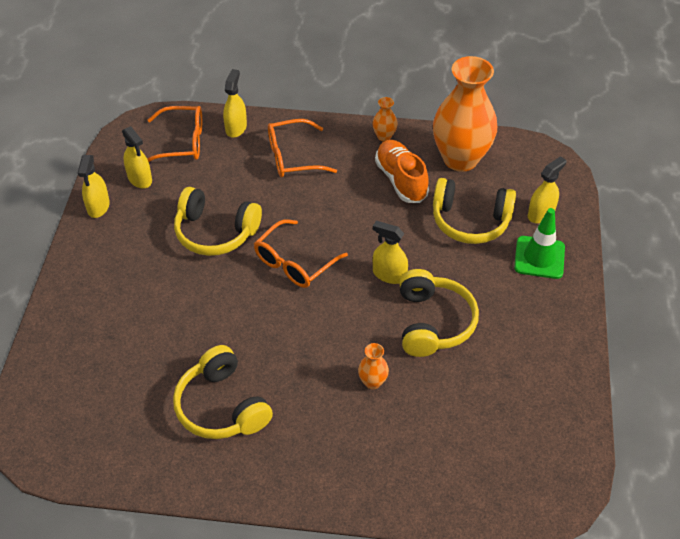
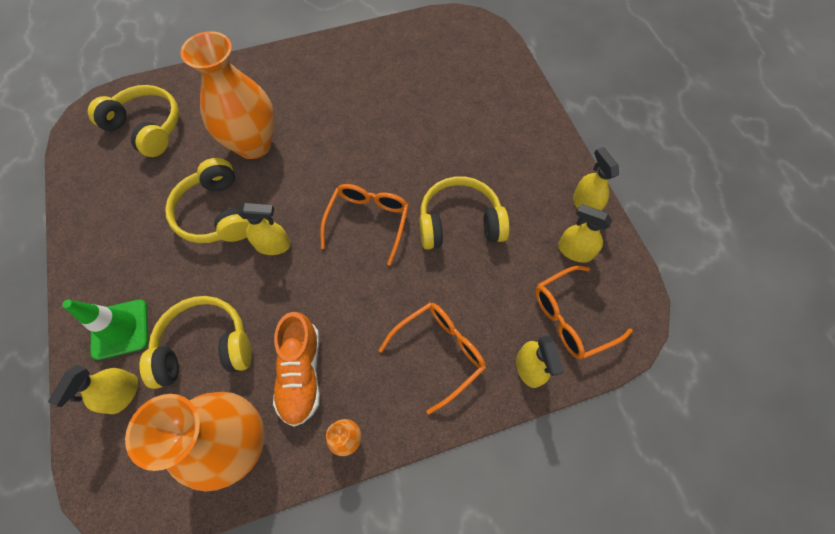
camera: 155 degrees right, 15 degrees up
(221, 406) = (361, 87): yellow headphones -> yellow headphones (147, 128)
(372, 382) = (253, 144): orange vase -> orange vase, size x2.47
(401, 180) = (301, 373): orange shoe -> orange shoe turned 45 degrees clockwise

